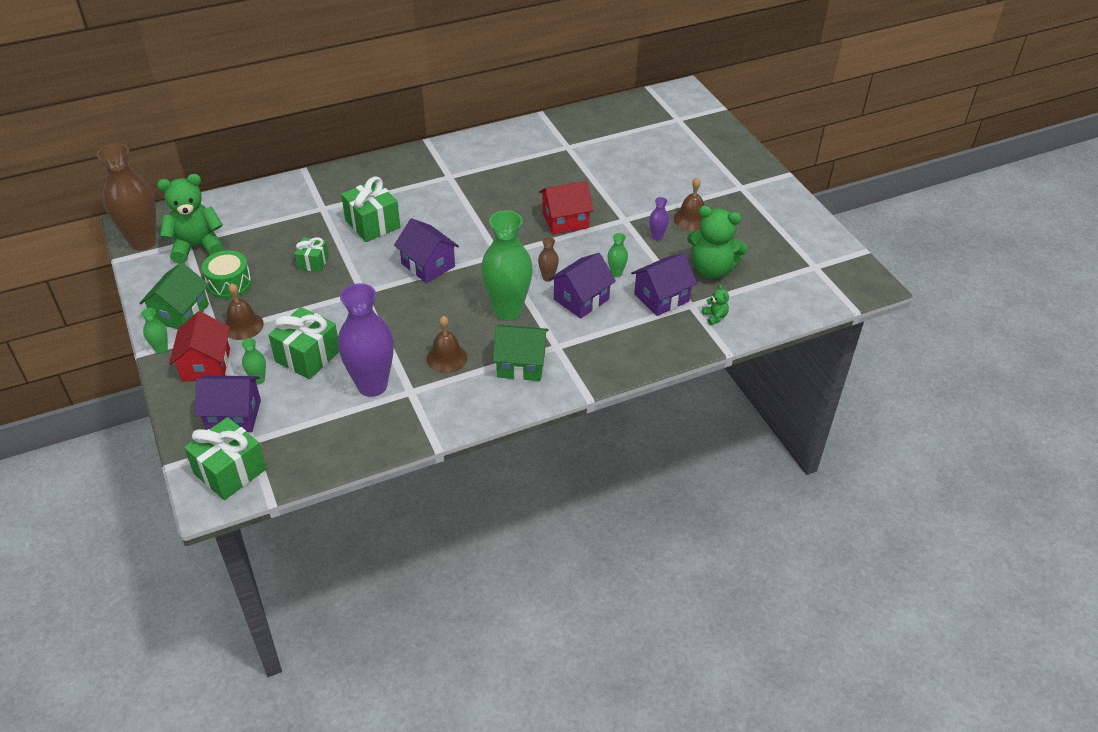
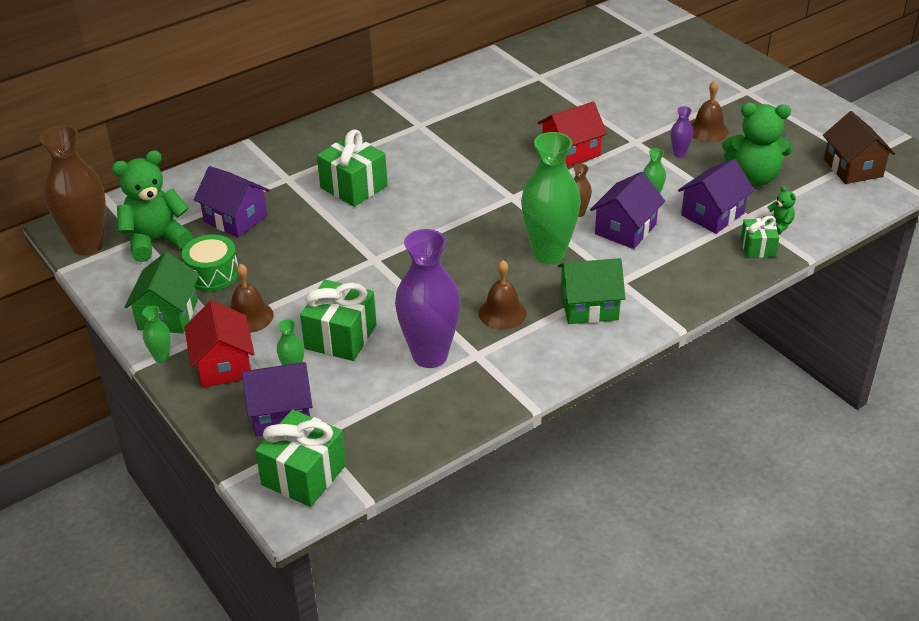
camera: 10 degrees left, 5 degrees down
(313, 262) = (302, 237): green gift -> green gift (758, 248)
(428, 265) = (437, 220): purple house -> purple house (235, 219)
(803, 274) = (853, 168): none -> brown house

